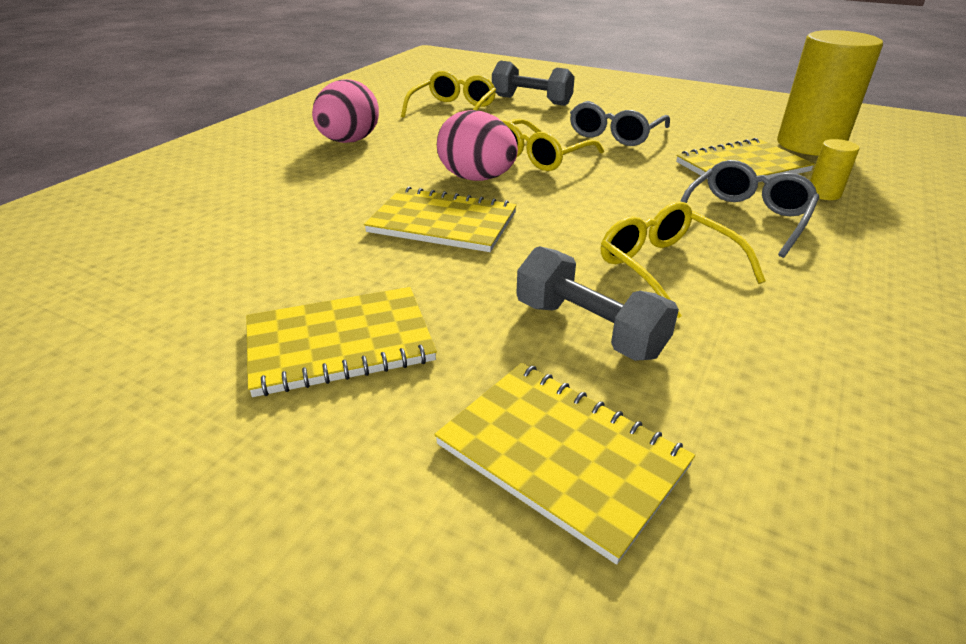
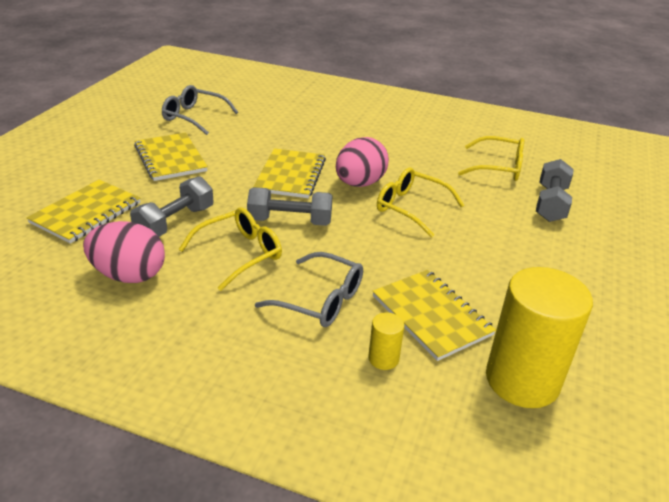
camera: 80 degrees right, 0 degrees up
(349, 141) = (407, 134): pink egg -> pink egg (129, 275)
(575, 228) = (290, 221): none -> grey dumbbell
(615, 134) = (483, 247): grey glasses -> grey glasses (194, 117)

